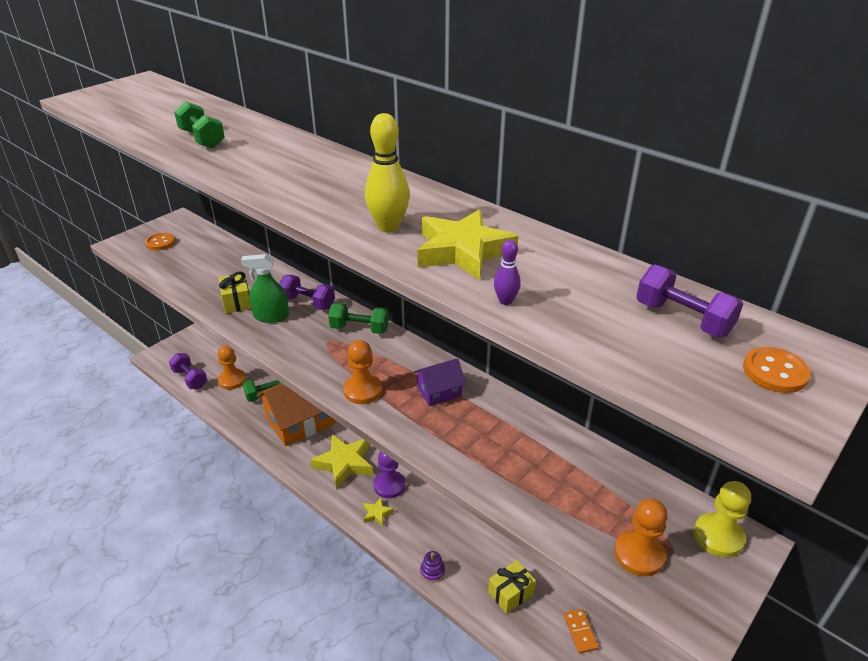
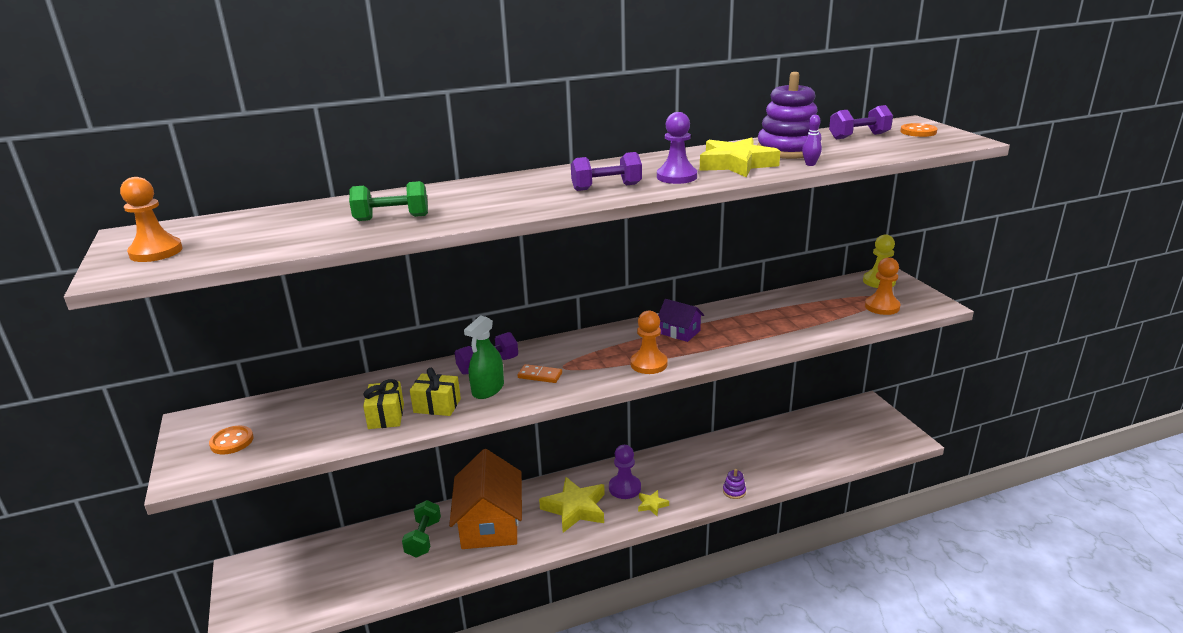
camera: 60 degrees left, 10 degrees down
(190, 379) = (324, 603): purple dumbbell -> purple dumbbell (606, 187)
(232, 380) = (368, 564): orange pawn -> orange pawn (156, 252)
(359, 329) = (560, 348): green dumbbell -> none
(388, 227) = (676, 177): yellow bowling pin -> purple pawn
(439, 392) = (680, 332): purple house -> purple house turned 60 degrees counterclockwise
(510, 593) = (777, 458): yellow gift -> yellow gift (386, 416)
(555, 274) = (788, 150): none -> purple stacking toy
(580, 632) = (825, 439): orange domino -> orange domino (540, 375)

